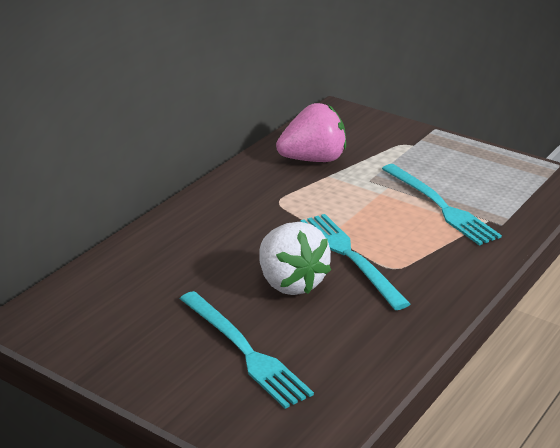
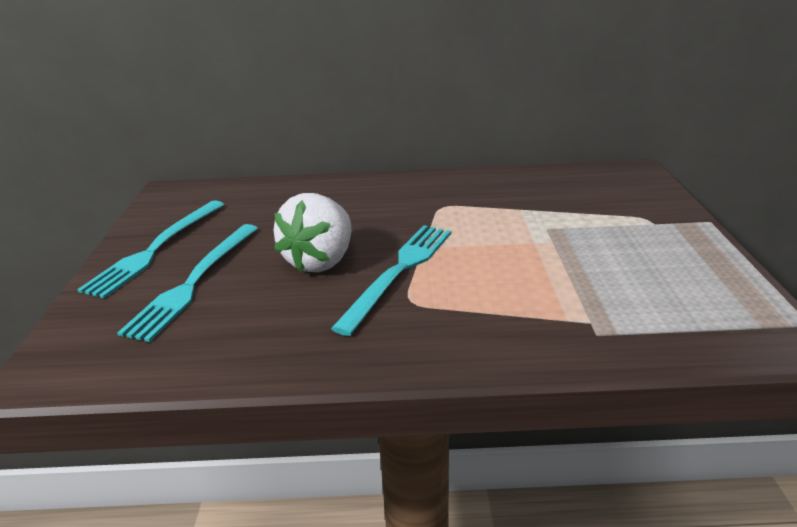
camera: 55 degrees right, 0 degrees up
(313, 159) = (534, 193): pink strawberry -> none
(440, 206) = (567, 282): turquoise fork -> turquoise fork (156, 249)

